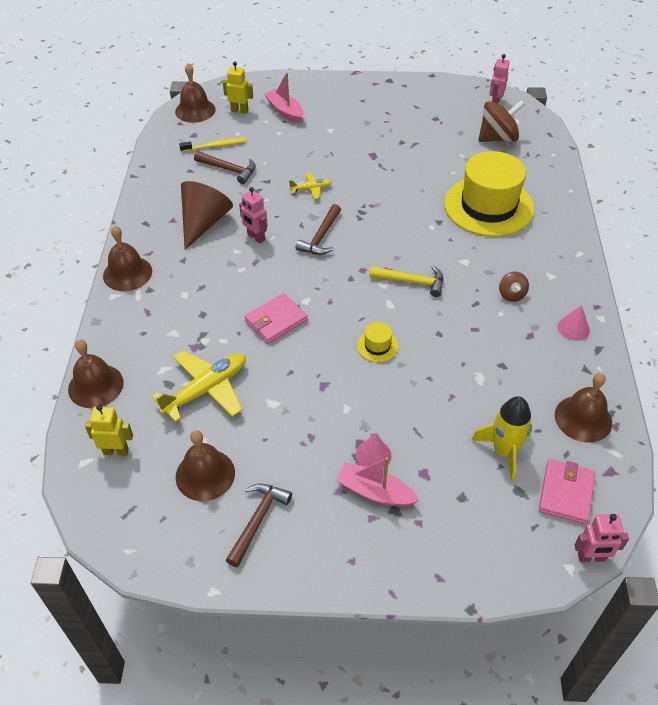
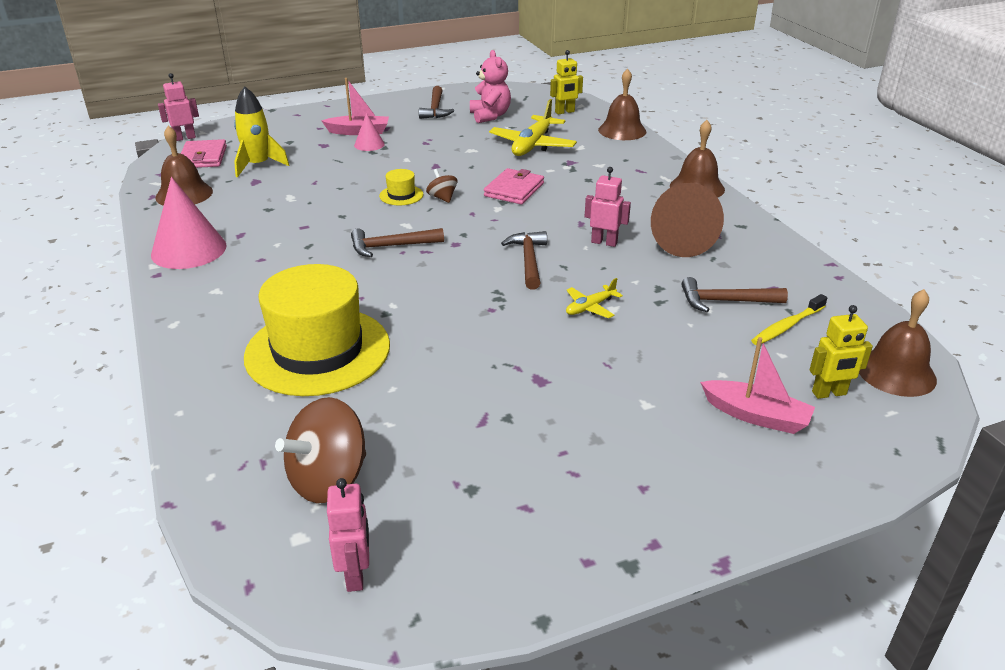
camera: 155 degrees right, 15 degrees down
(205, 474) = (490, 116): brown bell -> pink teddy bear
(412, 282) = (391, 246): yellow hammer -> brown hammer
(511, 294) = (266, 262): brown spinning top -> brown spinning top (442, 198)
(573, 328) = (189, 250): pink cone -> pink cone, size x1.93

